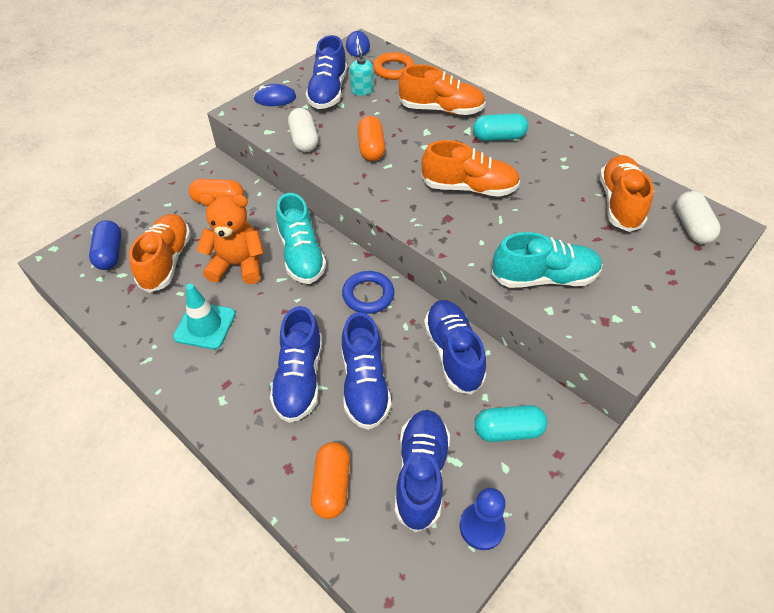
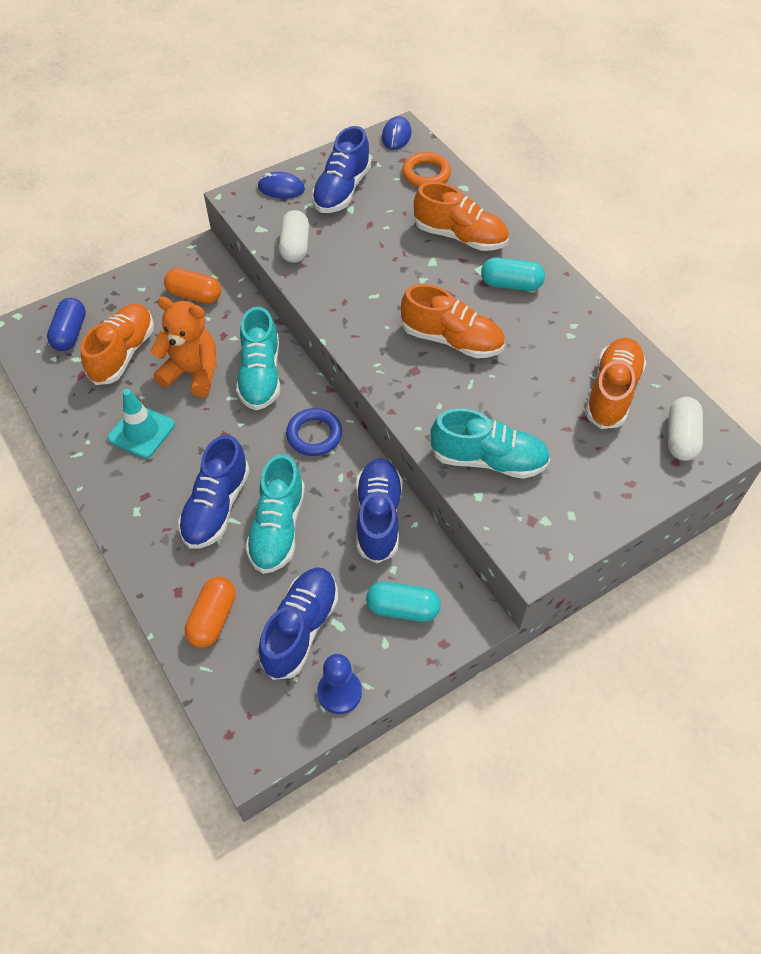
camera: 15 degrees right, 5 degrees up
(362, 90) = (380, 195): turquoise soap dispenser -> none
(364, 384) = (278, 528): blue shoe -> turquoise shoe
(371, 148) = (364, 271): orange capsule -> none

